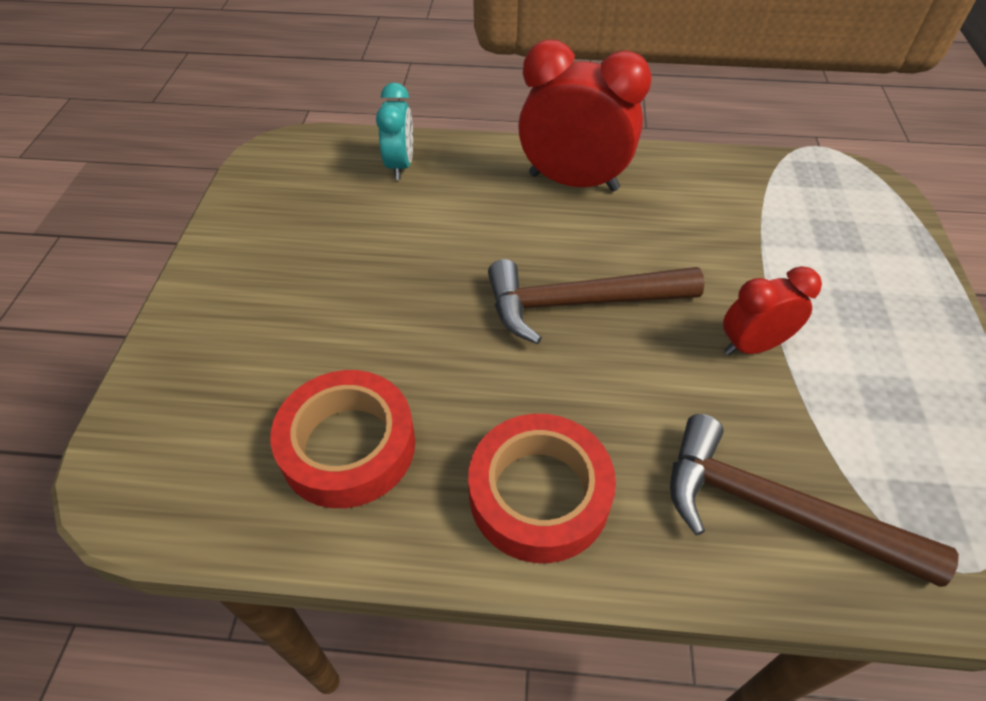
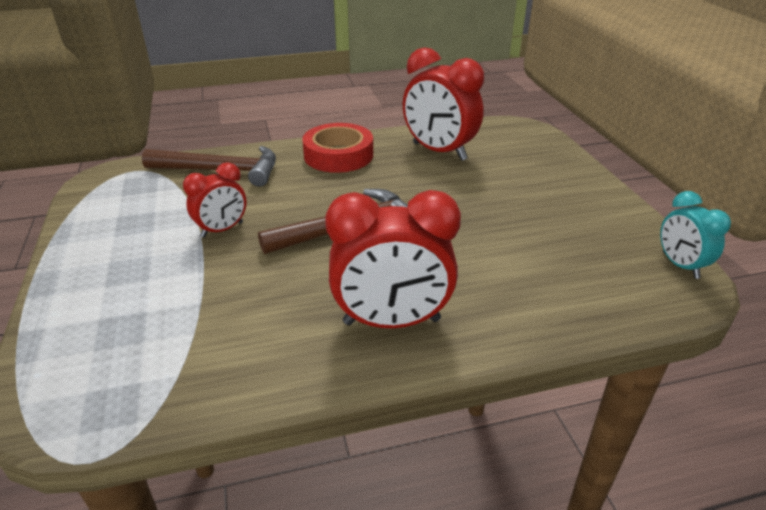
camera: 160 degrees right, 15 degrees down
(348, 446) = (439, 151): red tape -> red clock
(400, 165) = (567, 297): turquoise clock -> turquoise clock (680, 265)

